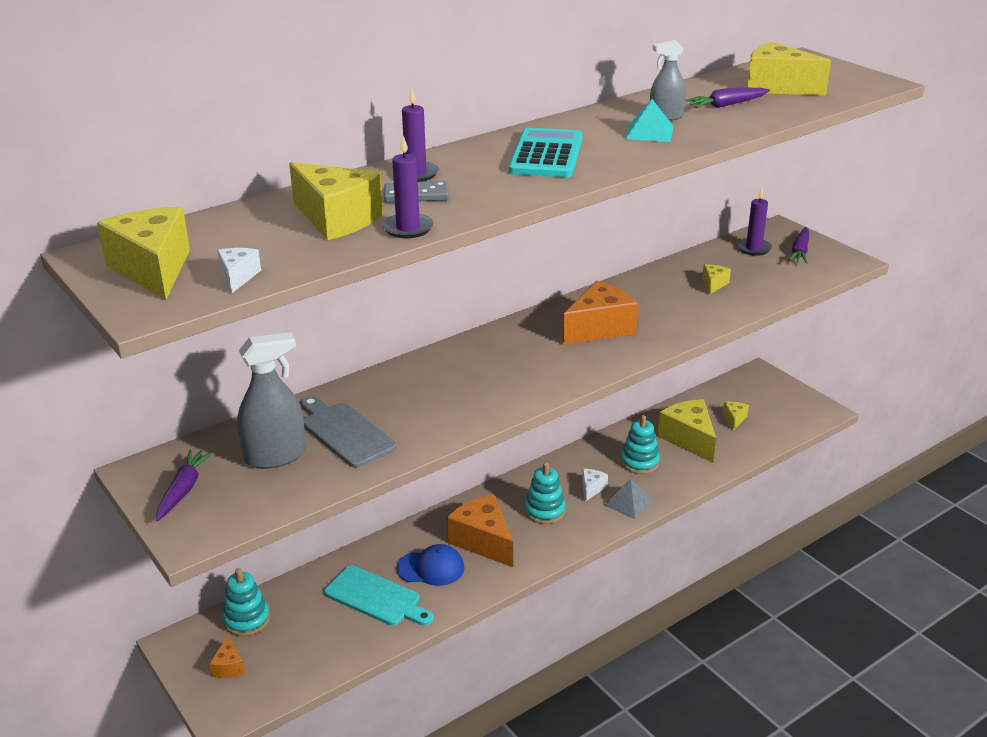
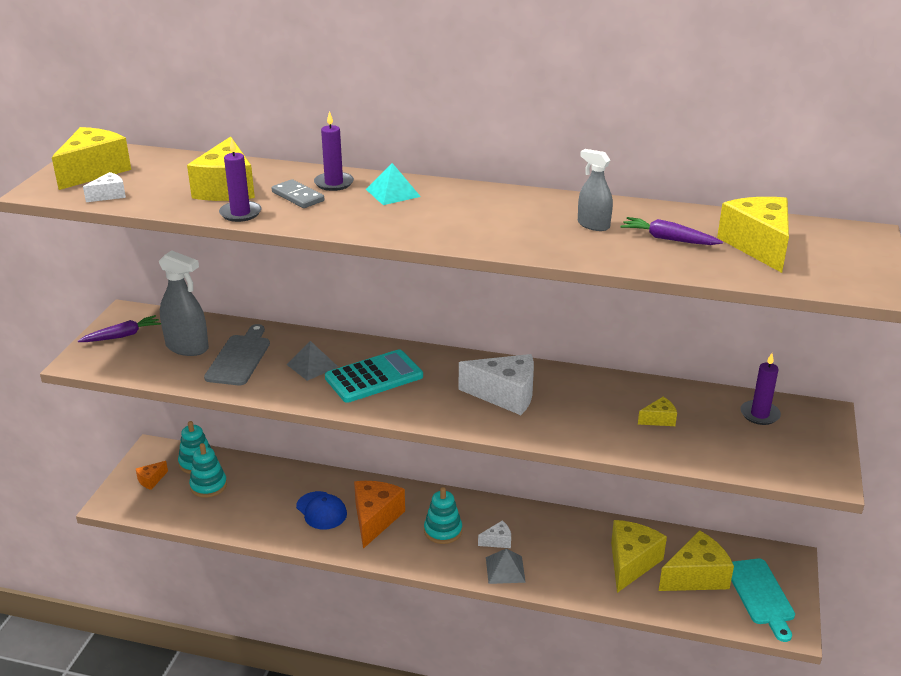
camera: 50 degrees right, 0 degrees up
(376, 598) = (268, 503): turquoise cutting board -> turquoise cutting board (761, 595)
(420, 398) = (312, 365): none -> grey pyramid
(546, 155) = (437, 210): turquoise calculator -> turquoise calculator (374, 377)
(599, 328) = (505, 395): orange cheese -> white cheese
(639, 462) = (563, 550): turquoise stacking toy -> turquoise stacking toy (208, 486)
(649, 132) = (547, 229): turquoise pyramid -> turquoise pyramid (393, 193)
(734, 419) = (696, 576): yellow cheese -> yellow cheese, size x2.07
(800, 251) = (797, 441): purple carrot -> none

